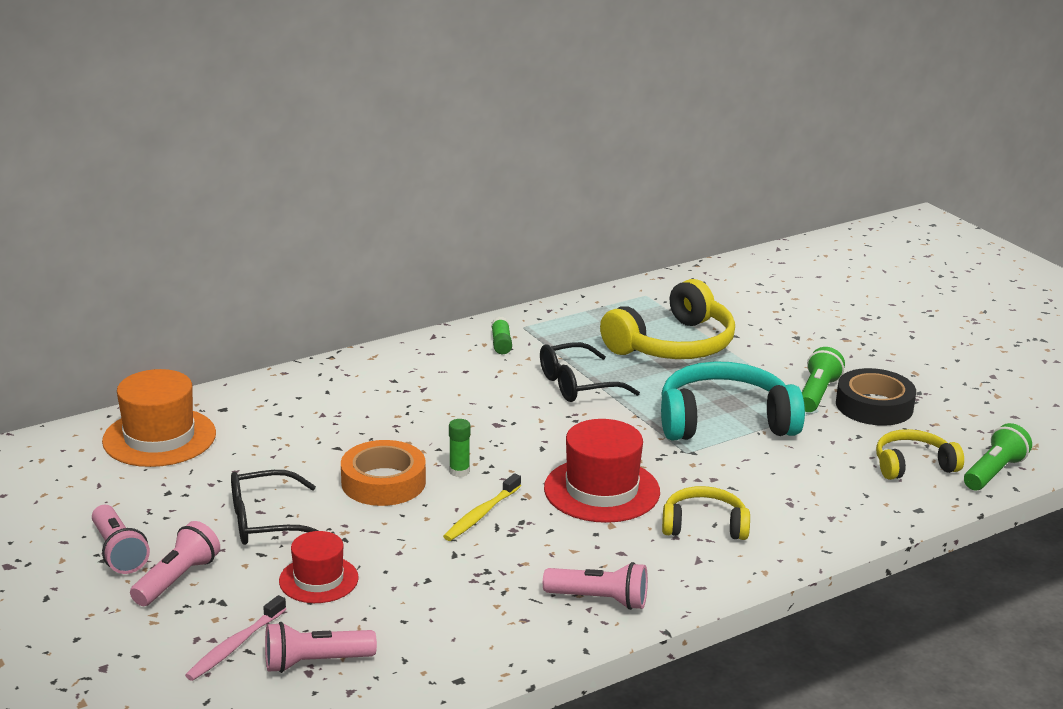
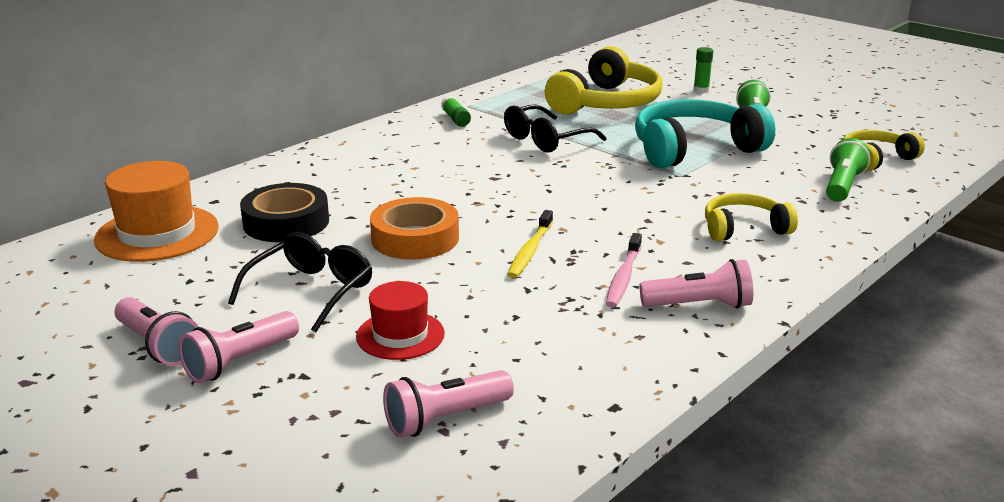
camera: 15 degrees left, 0 degrees up
(177, 579) = (240, 361): pink flashlight -> pink flashlight turned 150 degrees counterclockwise
(235, 646) = (342, 418): pink toothbrush -> pink toothbrush (623, 277)
(265, 522) = (311, 291): black glasses -> black glasses turned 150 degrees clockwise
(459, 471) = (484, 219): green glue stick -> green glue stick (701, 90)
(601, 490) = (629, 215): red hat -> none
(874, 406) = (806, 123): black tape -> black tape (286, 222)
(994, 472) = (943, 155): green flashlight -> green flashlight (842, 186)

